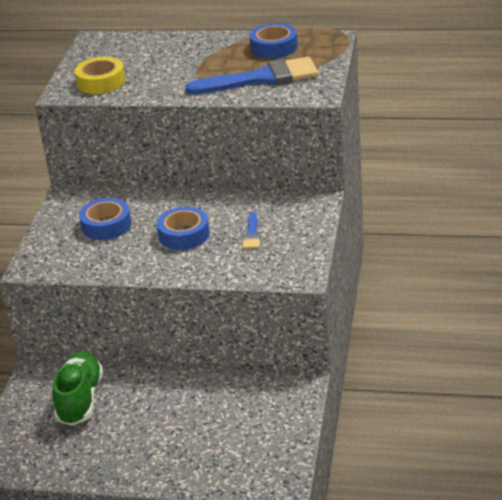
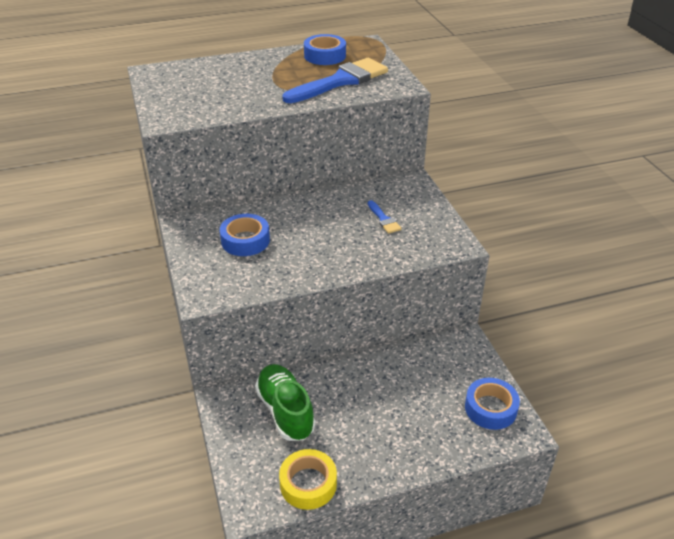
camera: 30 degrees left, 5 degrees up
(101, 82) = (193, 106): yellow tape -> yellow tape (308, 484)
(184, 234) = (325, 233): blue tape -> blue tape (490, 408)

